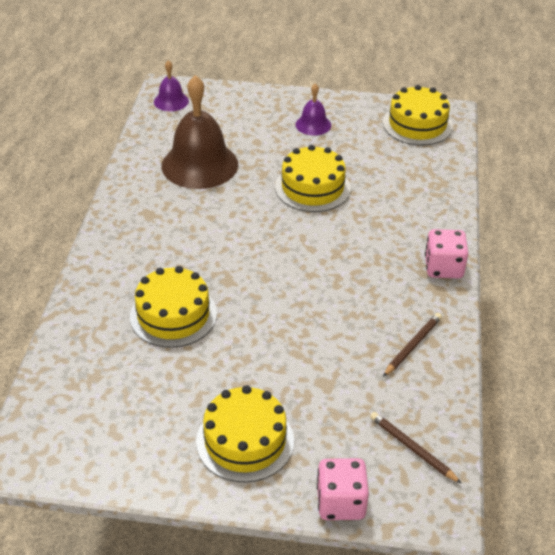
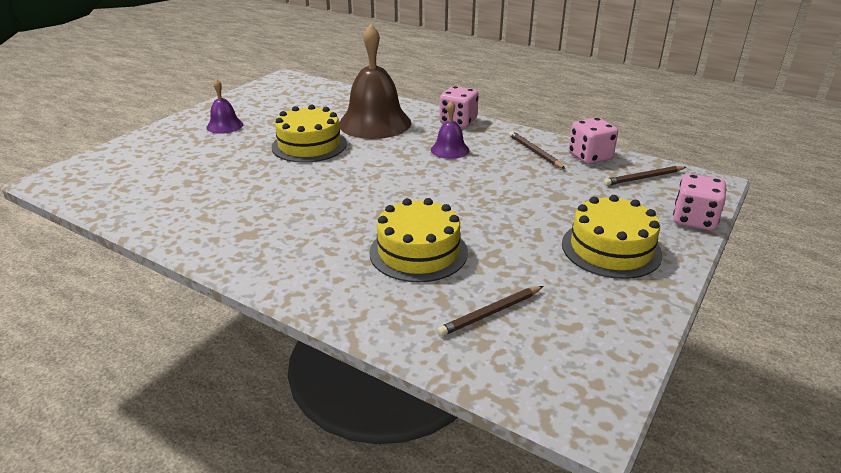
camera: 65 degrees left, 10 degrees down
(110, 380) = (490, 313): none -> brown pencil
(171, 101) = (77, 182): purple bell -> purple bell (449, 150)
(200, 165) = (205, 189): brown bell -> brown bell (375, 123)
(417, 124) = (283, 90): yellow cake -> none
(434, 393) = (590, 156): none -> pink dice

